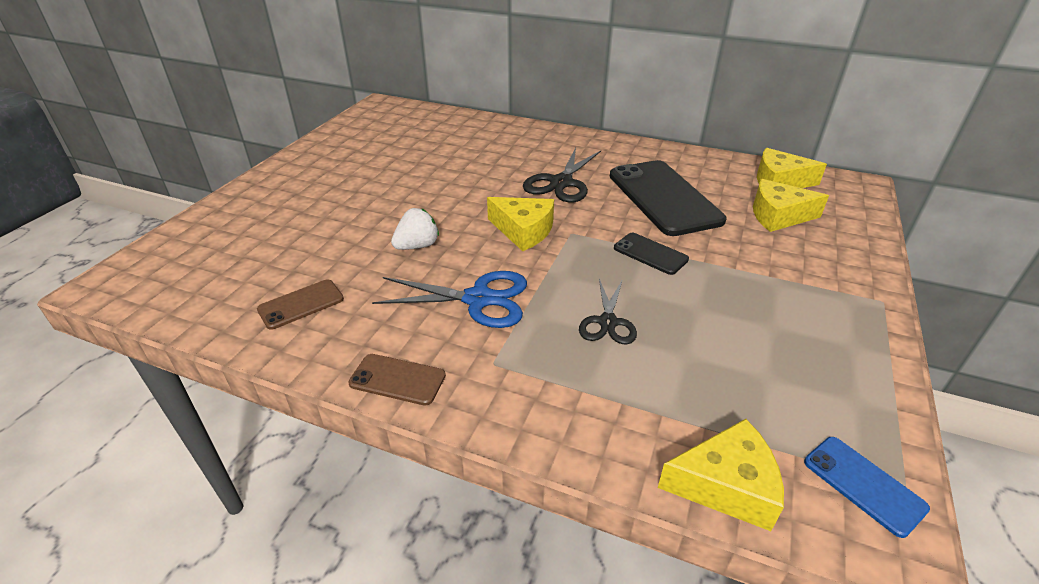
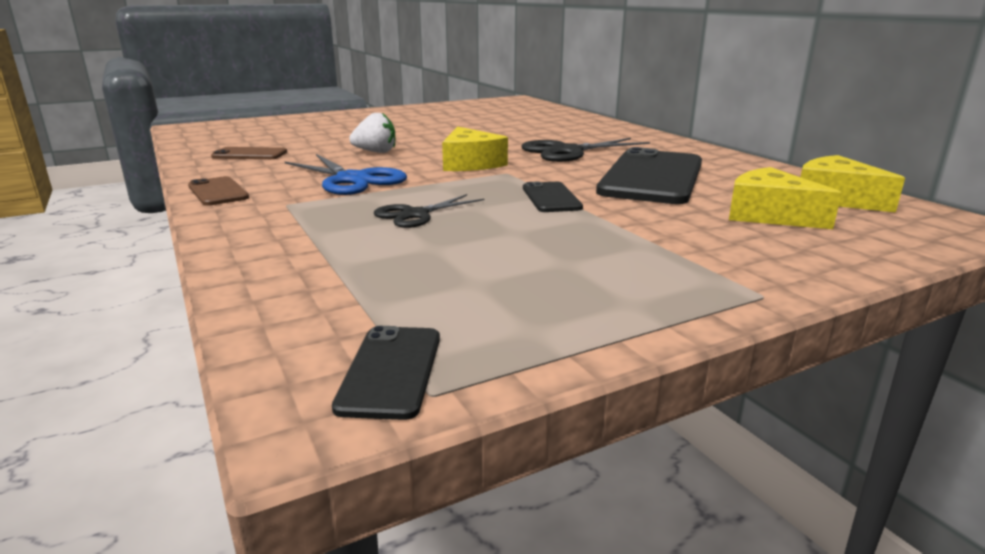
camera: 40 degrees right, 15 degrees down
(726, 485) = (276, 311): yellow cheese -> none
(863, 485) = (391, 371): blue phone -> black phone

